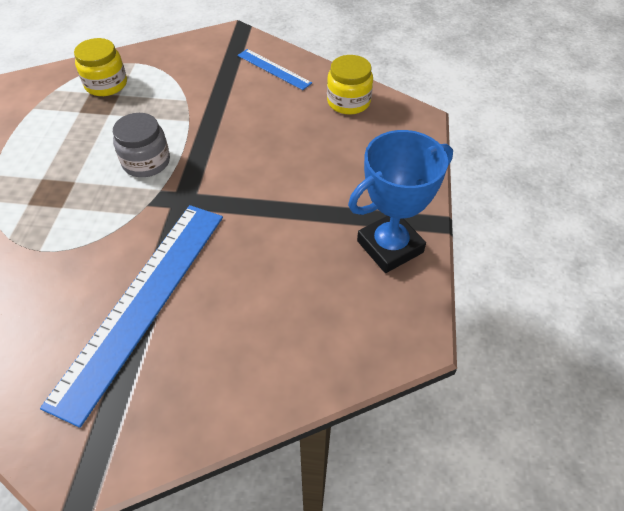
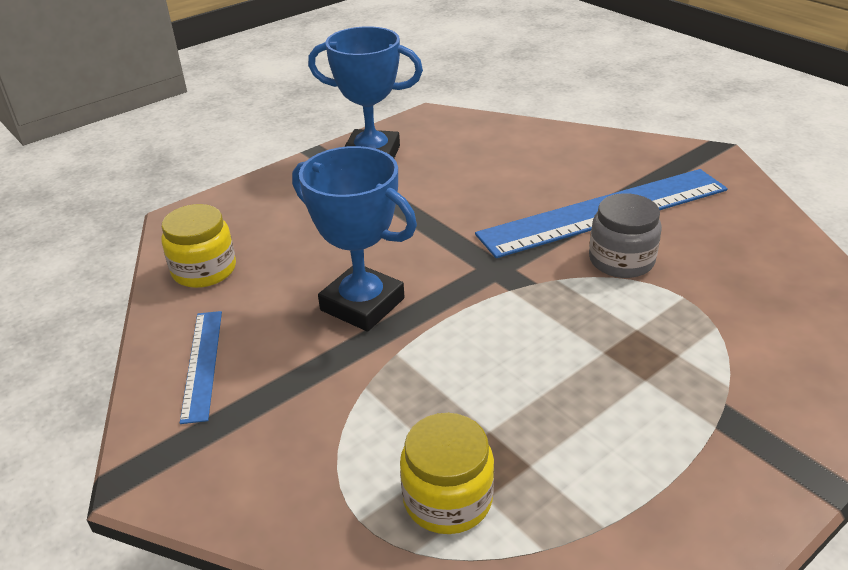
camera: 135 degrees left, 15 degrees down
(146, 162) = (498, 328): grey jar -> grey jar (621, 260)
(237, 133) = (362, 304): none -> blue trophy

